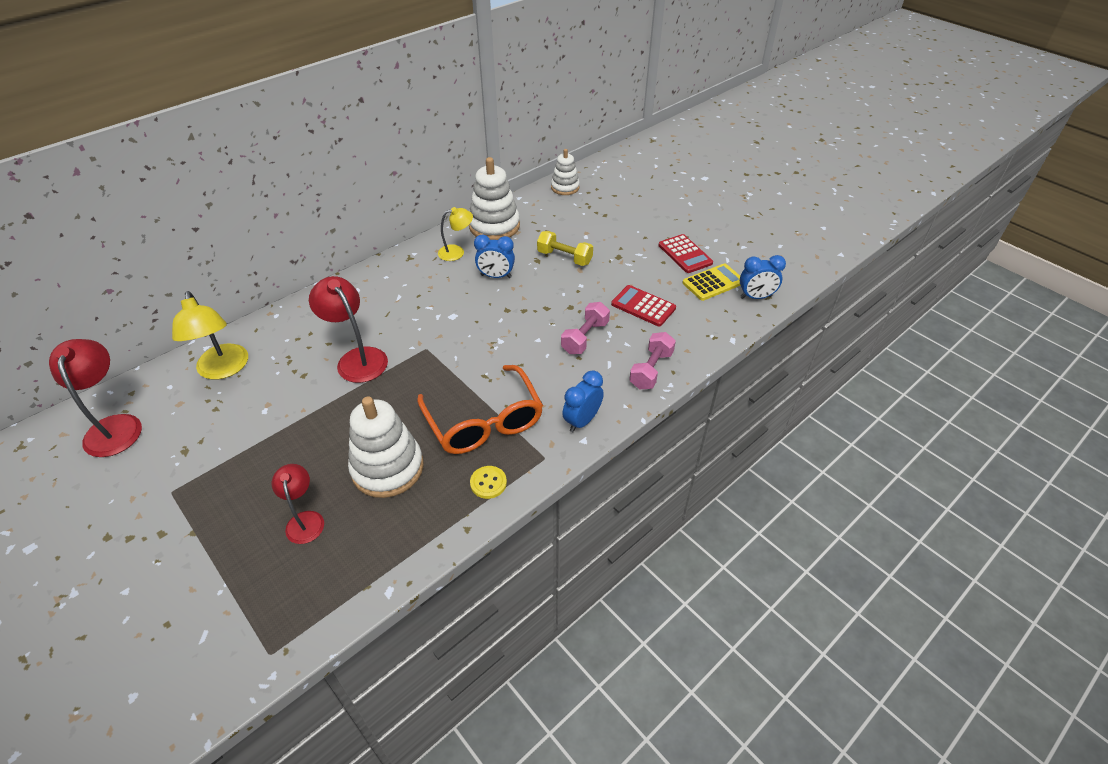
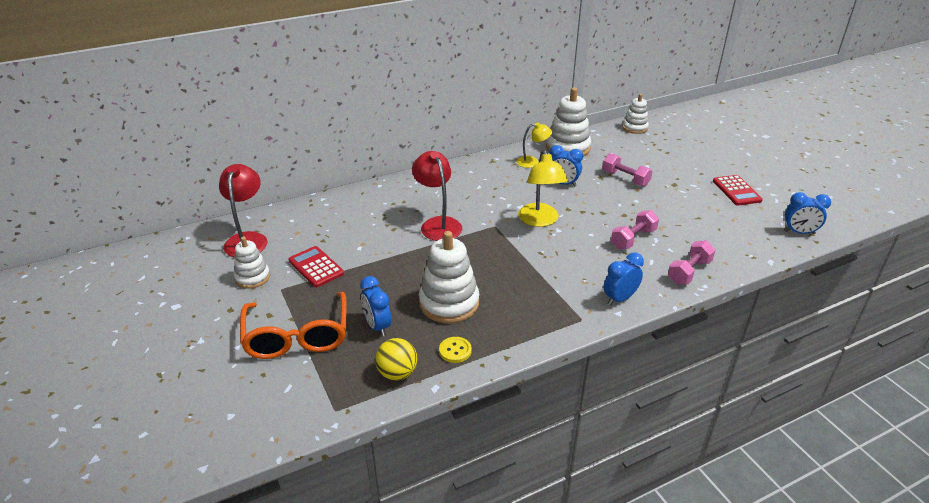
camera: 15 degrees right, 10 degrees down
(130, 482) = (252, 277): none -> white stacking toy
(224, 369) = (333, 215): yellow lamp -> yellow lamp (540, 221)
(305, 520) = (377, 326): red lamp -> blue clock
(340, 582) = (397, 373): none -> yellow ball
(483, 421) = (534, 284): orange glasses -> orange glasses (297, 335)
(488, 483) = (530, 328): yellow button -> yellow button (455, 351)
(564, 258) = (625, 178): yellow dumbbell -> pink dumbbell
(643, 306) = (690, 224): red calculator -> red calculator (316, 267)
(713, 282) = (759, 216): yellow calculator -> none

